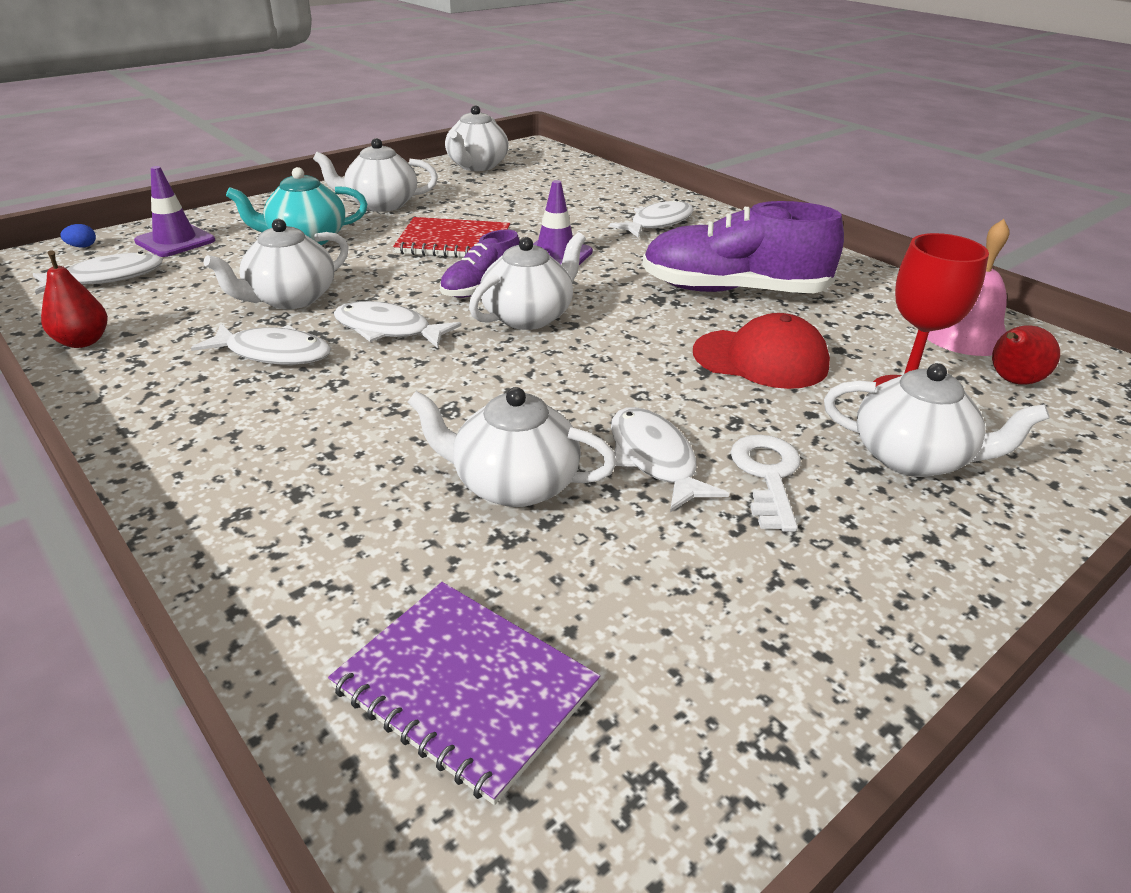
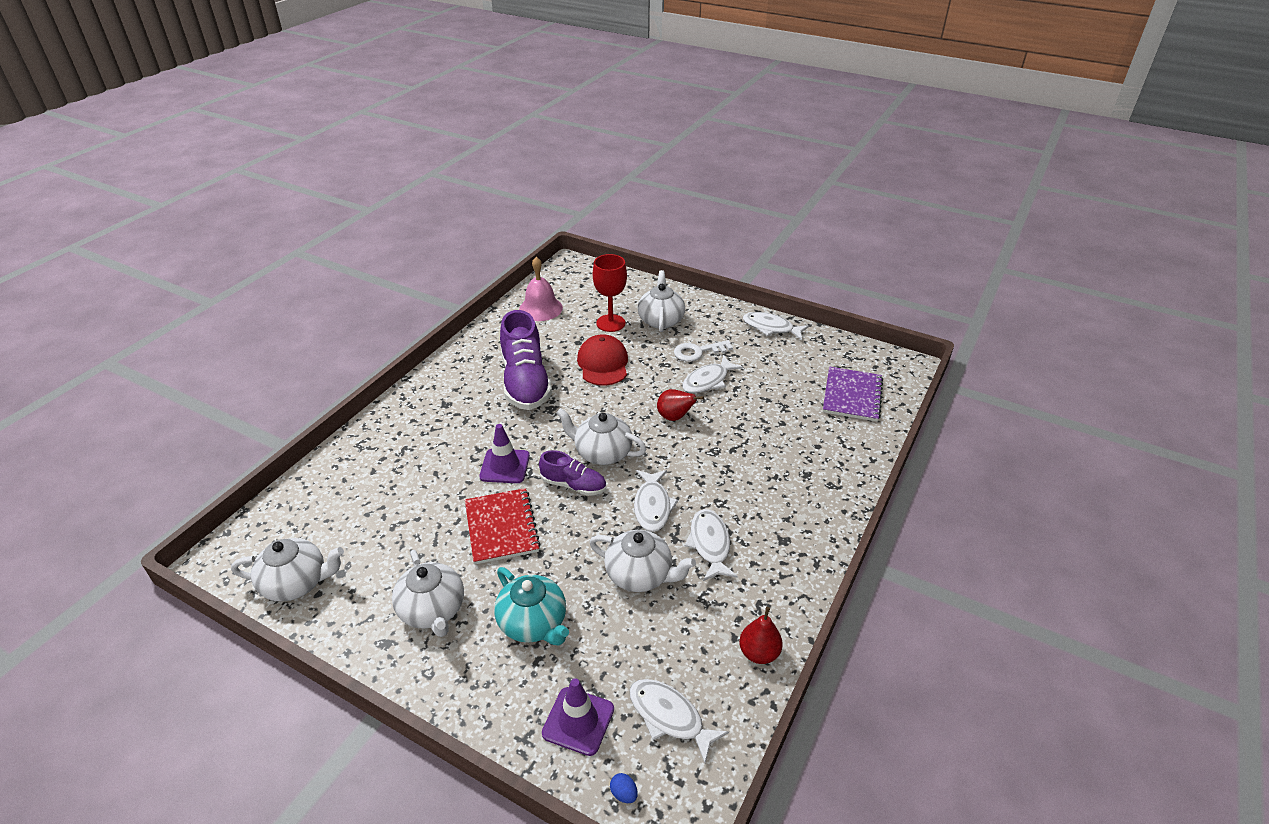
camera: 110 degrees left, 5 degrees up
(513, 484) = (753, 414): white teapot -> none
(658, 223) = (422, 431): white fish -> white fish (771, 328)
(1012, 381) = (582, 297): red pear -> red pear (675, 417)

